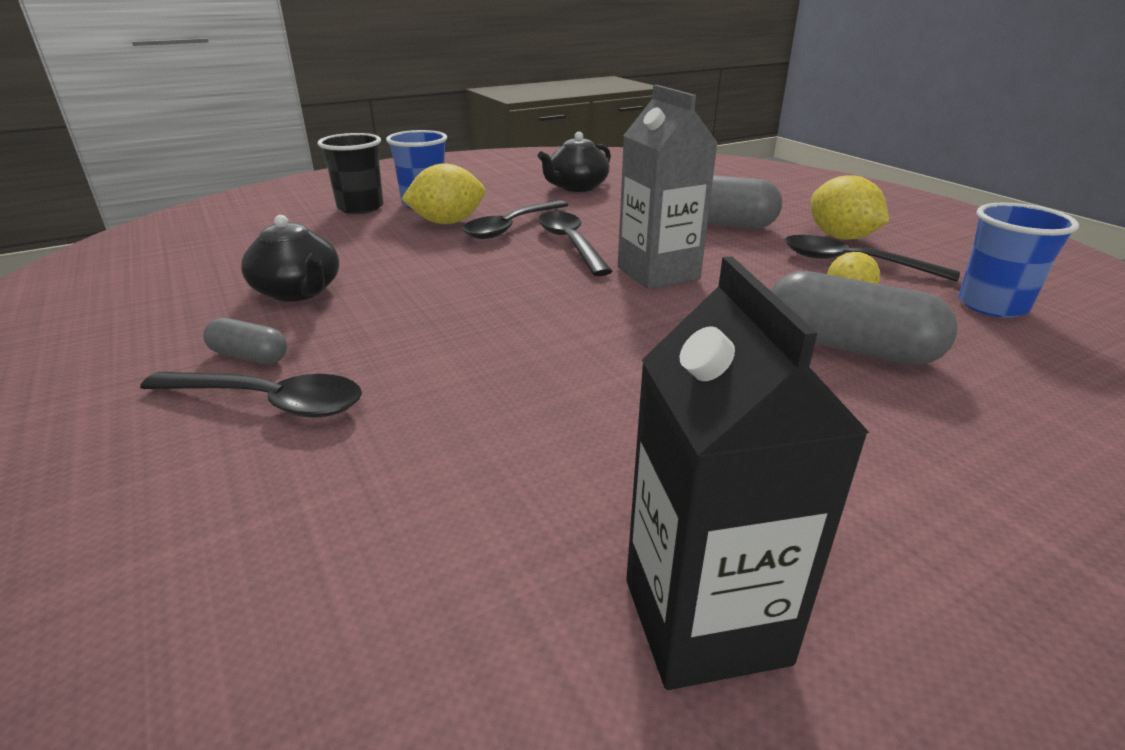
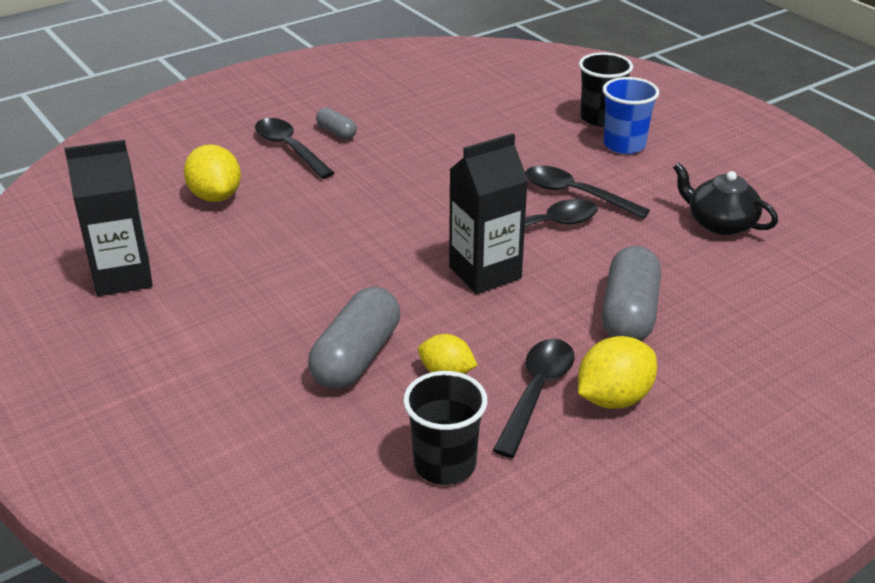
camera: 85 degrees right, 5 degrees up
(249, 356) = (336, 132): grey capsule -> grey capsule turned 60 degrees counterclockwise
(269, 402) = (289, 149): black spoon -> black spoon turned 135 degrees clockwise
(298, 291) = (423, 128): black teapot -> none
(447, 222) = (577, 163): yellow lemon -> yellow lemon (215, 196)
(658, 273) = (485, 272): grey carton -> black carton
(992, 305) = (445, 464): blue cup -> black cup

